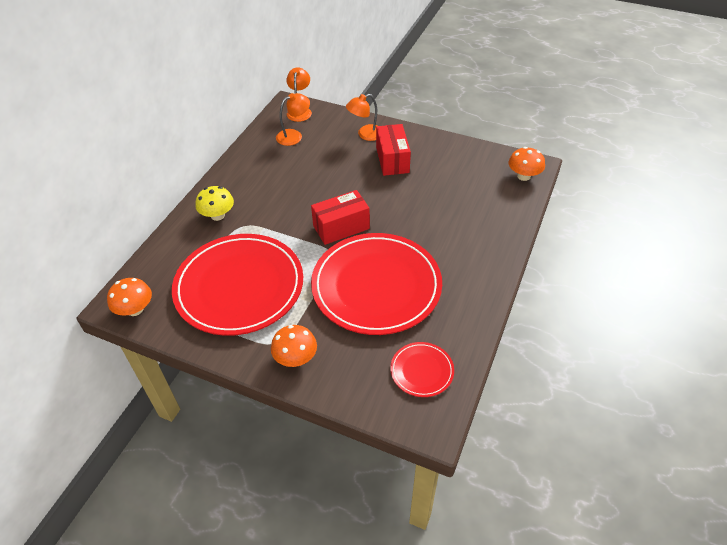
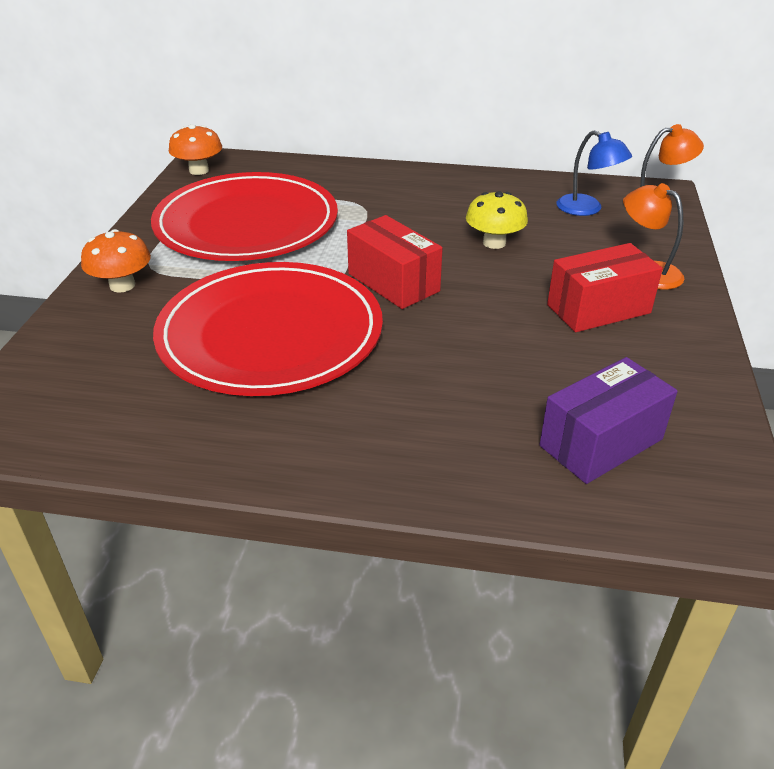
camera: 75 degrees right, 10 degrees down
(217, 215) = (375, 186): yellow mushroom -> yellow mushroom (494, 243)
(294, 135) = (587, 209): orange lamp -> blue lamp
(422, 371) = (91, 404): red plate -> none
(487, 187) = (601, 442): none -> purple box
(523, 176) = (682, 502): orange mushroom -> none

